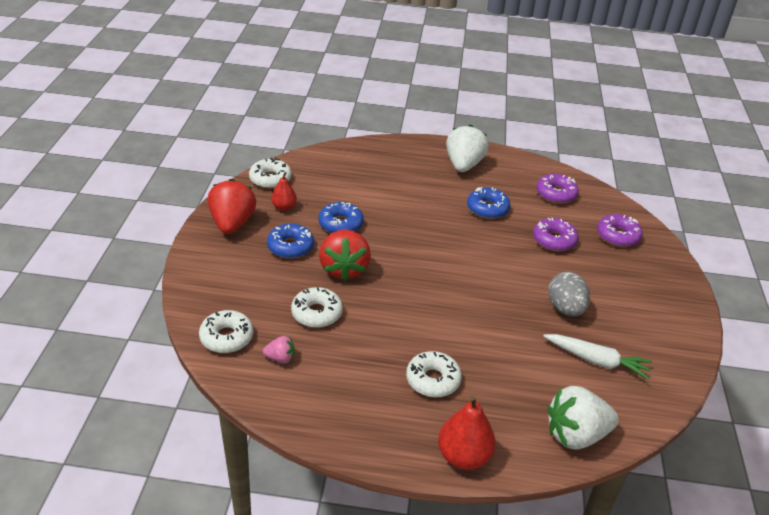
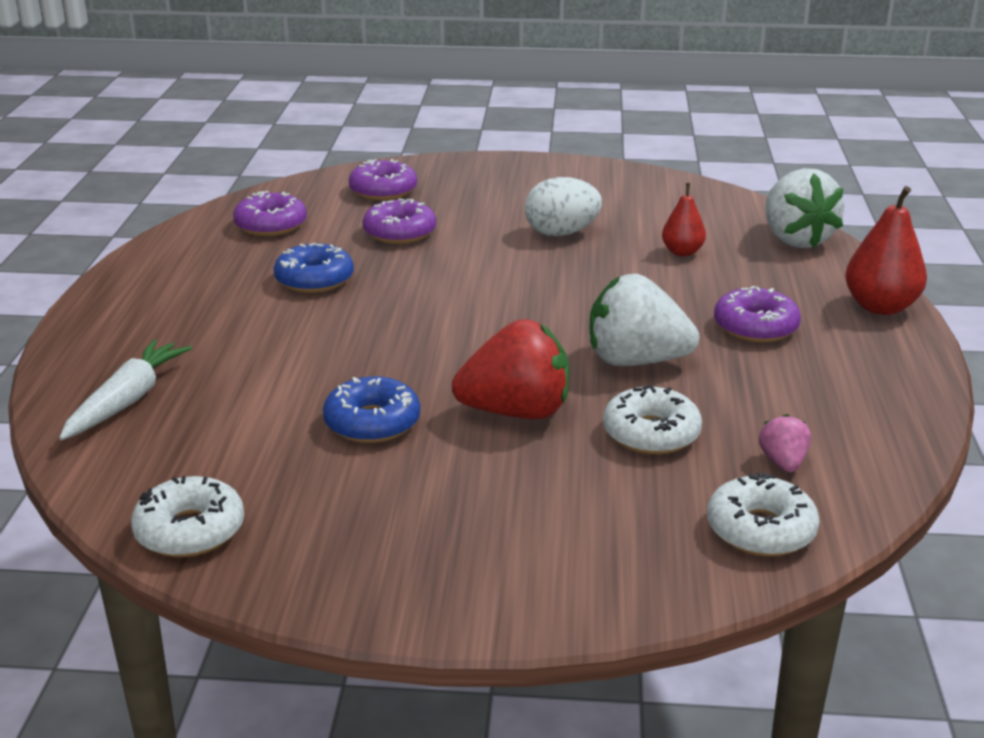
camera: 90 degrees left, 10 degrees down
(232, 223) = (382, 569): red strawberry -> none
(284, 207) = (312, 499): red pear -> red pear (682, 252)
(290, 247) = (458, 478): blue donut -> none
(433, 380) = (755, 327): white donut -> purple donut
(463, 165) = (167, 298): white strawberry -> white strawberry (635, 361)
(565, 308) = (561, 233): grey egg -> white egg
(596, 361) = (658, 220): white carrot -> white carrot (127, 400)

